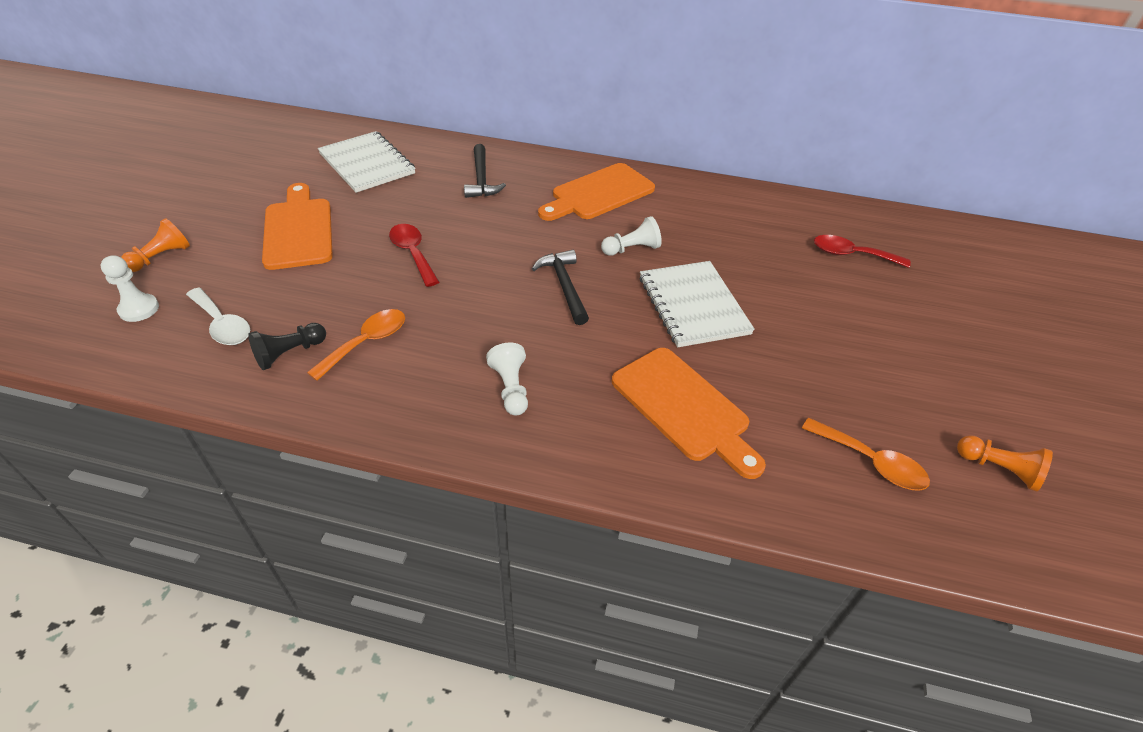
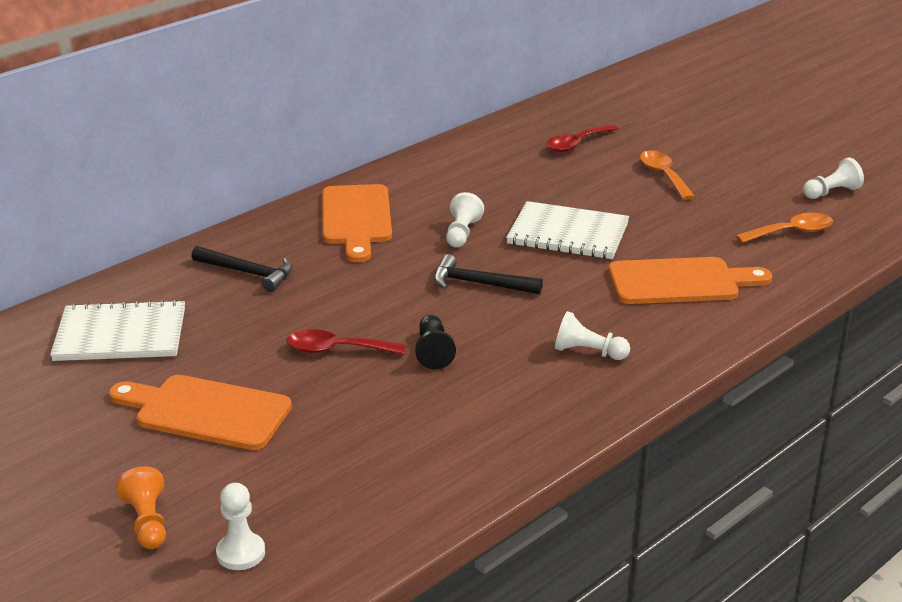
camera: 55 degrees left, 15 degrees down
(222, 325) = (333, 497): white spoon -> none
(289, 353) = (425, 462): black pawn -> black pawn (433, 352)
(367, 342) = (453, 412): orange spoon -> orange spoon (663, 175)
(998, 469) = (831, 192): orange pawn -> white pawn

